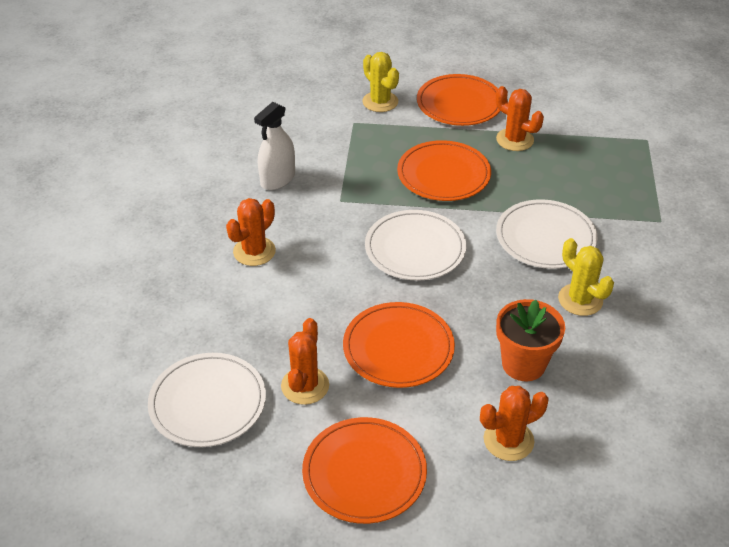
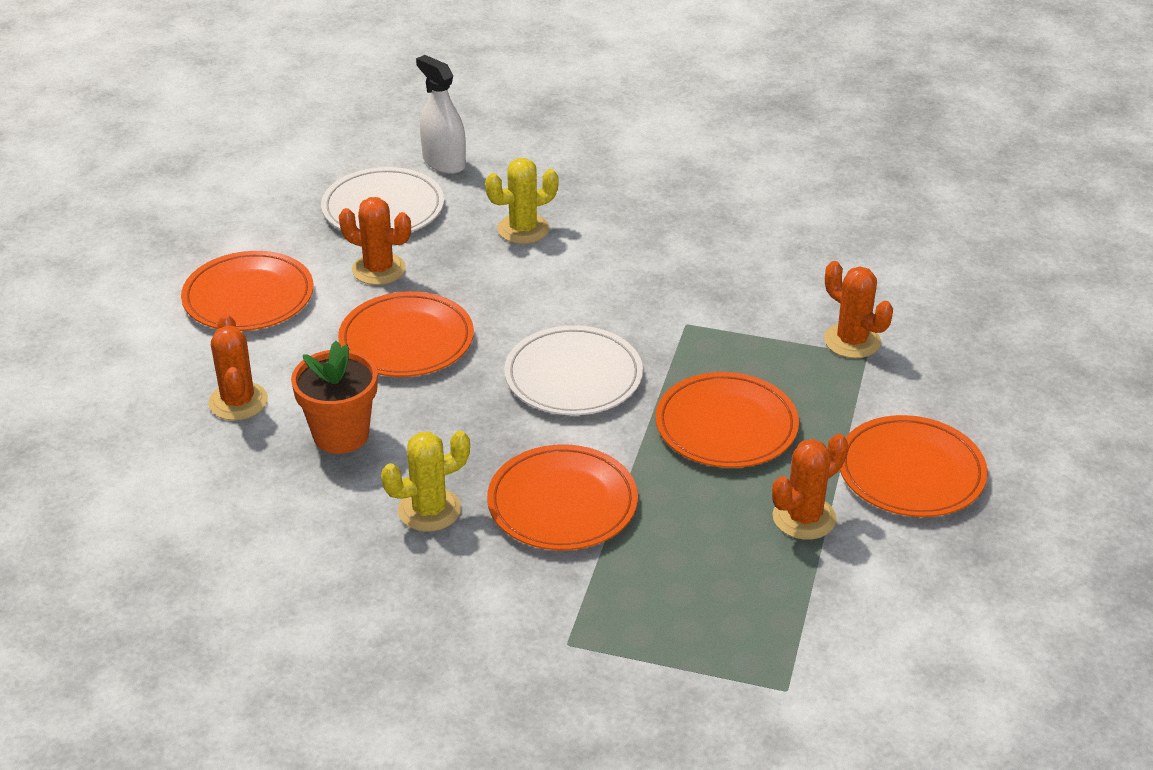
camera: 100 degrees right, 5 degrees down
(254, 251) = (603, 249): orange cactus -> orange cactus (852, 341)
(278, 179) = (741, 276): white spray bottle -> white spray bottle (444, 162)
(380, 102) = (920, 386): yellow cactus -> yellow cactus (523, 229)
(545, 238) = (562, 503): white plate -> orange plate

